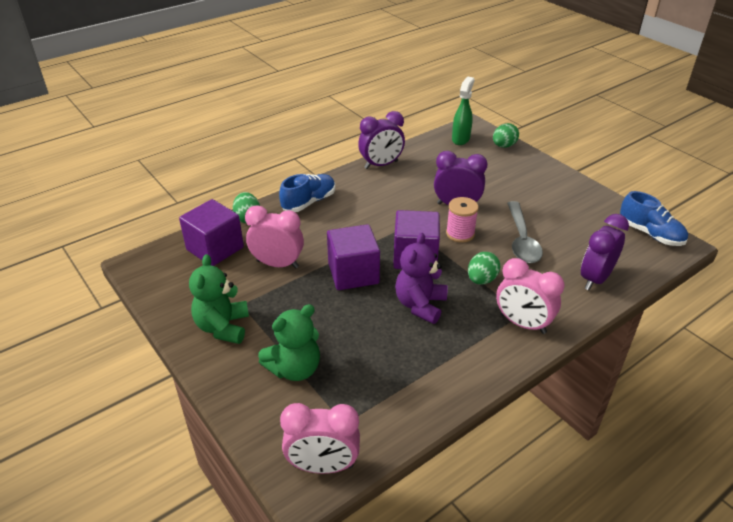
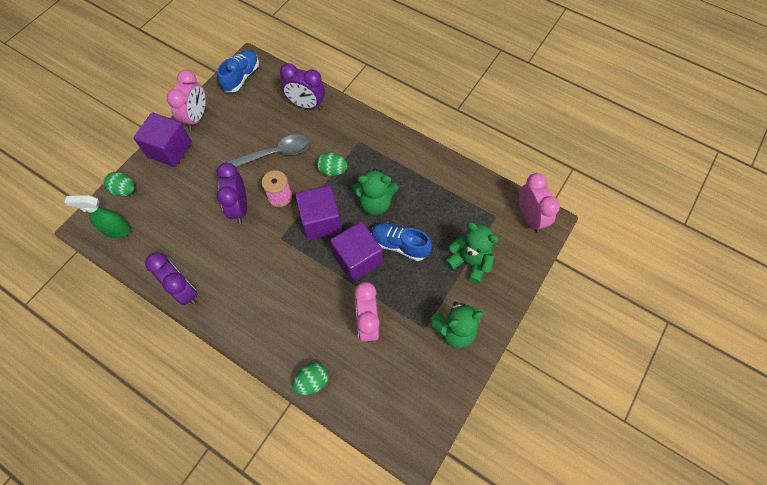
camera: 110 degrees left, 25 degrees up
(215, 248) = (367, 388): purple cube -> purple cube (170, 149)
(309, 202) = (269, 334): blue shoe -> blue shoe (399, 245)
(420, 305) = (375, 203): purple teddy bear -> green teddy bear
(522, 324) = (369, 139): pink clock -> pink clock (196, 117)

